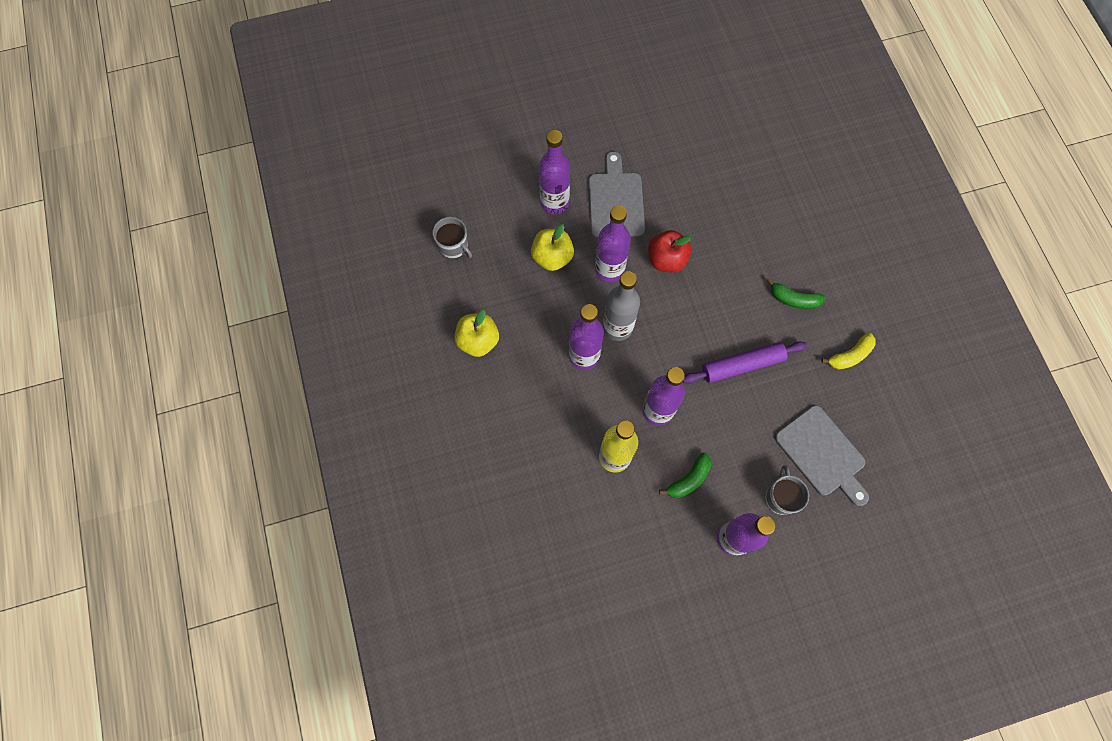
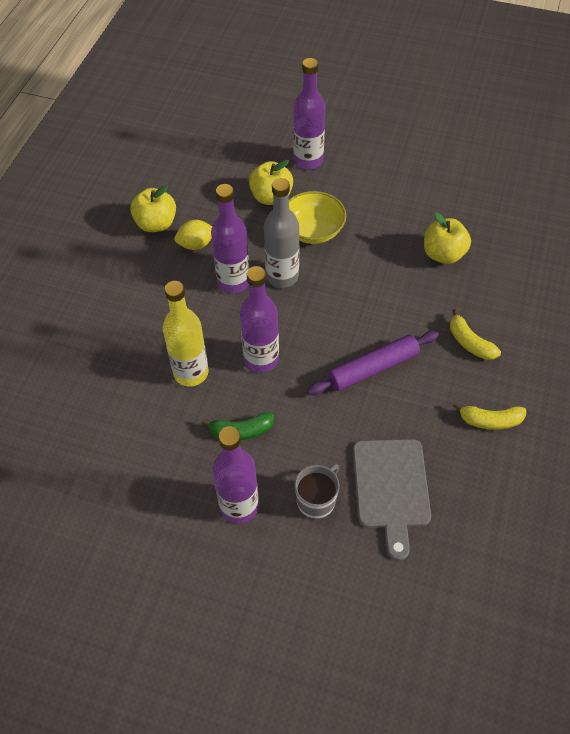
camera: 35 degrees right, 15 degrees down
(454, 246) = (197, 150): grey mug -> none
(527, 340) = (196, 244): none -> yellow lemon
(609, 269) = (313, 231): purple bottle -> yellow bowl
(616, 201) = (363, 185): grey cutting board -> none
(666, 260) = (371, 249): red apple -> none
(722, 231) = (443, 254): none -> yellow apple
(742, 365) = (373, 368): purple rolling pin -> purple rolling pin turned 45 degrees counterclockwise
(793, 299) = (469, 342): green banana -> yellow banana

